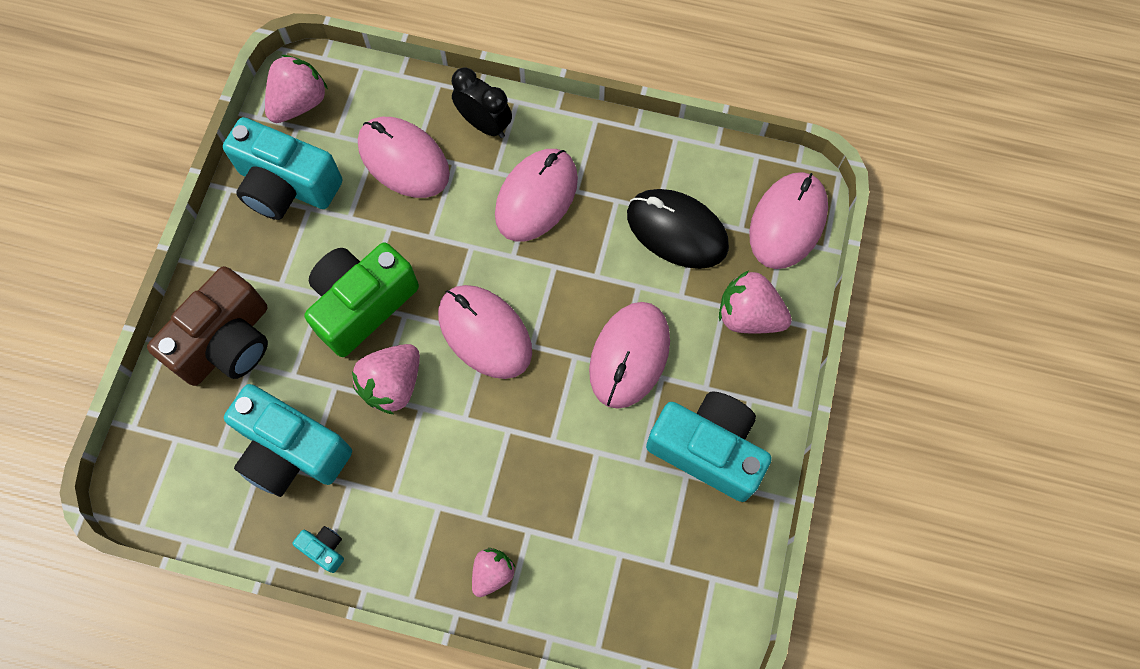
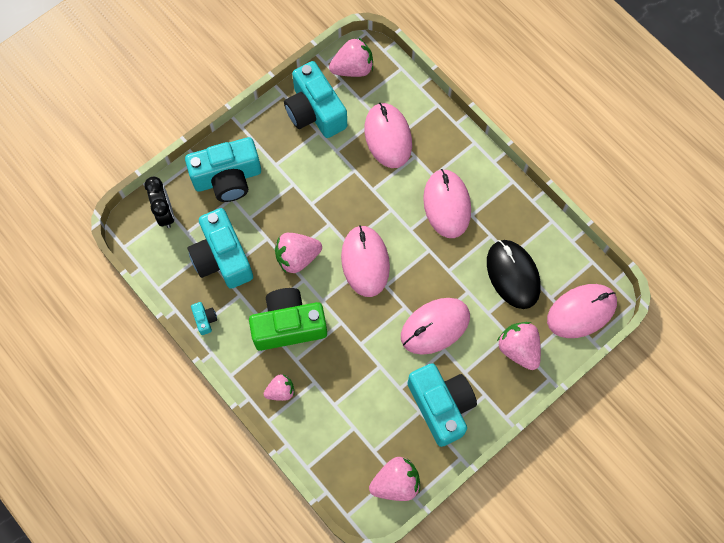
camera: 35 degrees right, 0 degrees up
(227, 342) = (227, 178): brown camera -> turquoise camera
(362, 304) = (311, 203): green camera -> green camera (288, 325)
(484, 124) = (447, 144): black clock -> black clock (165, 213)
(536, 197) = (447, 204): pink mouse -> pink mouse turned 75 degrees counterclockwise
(722, 587) = (396, 483): none -> pink strawberry

